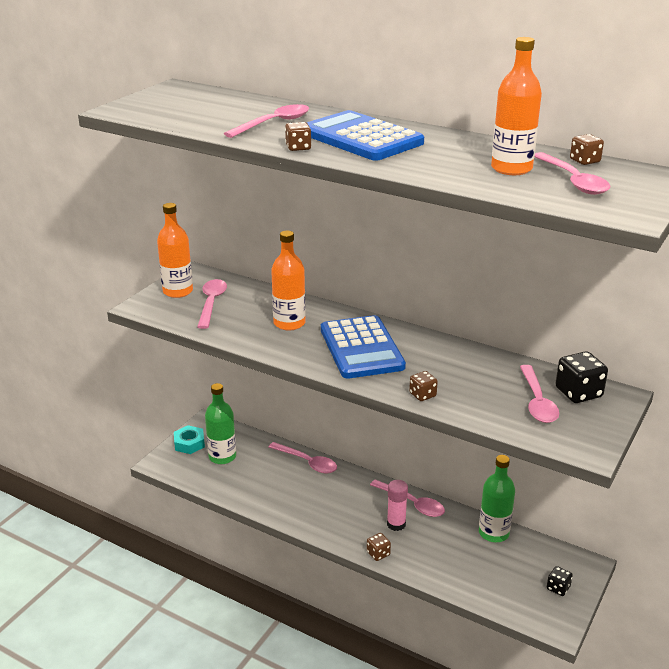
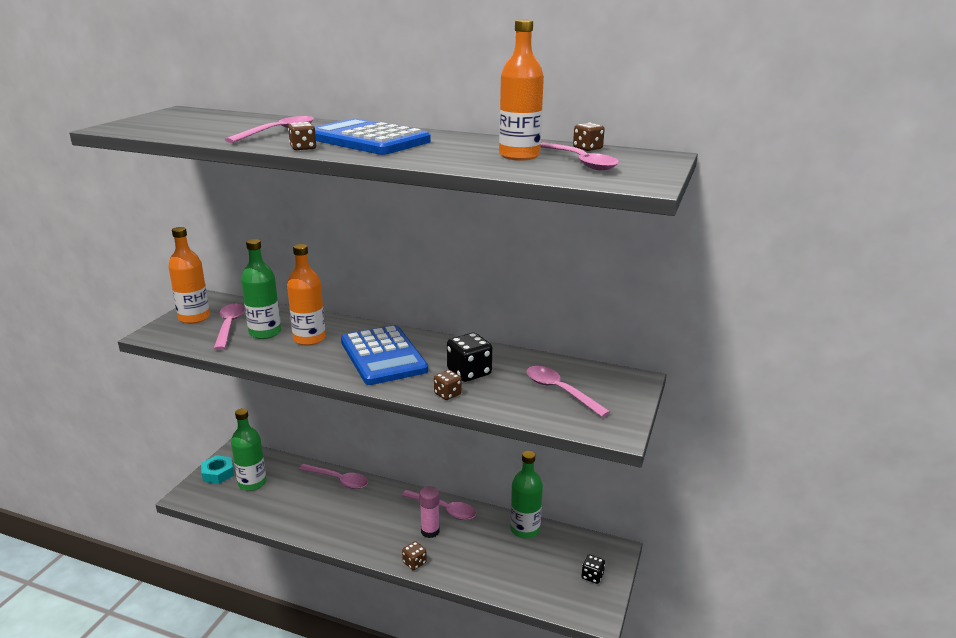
camera: 10 degrees left, 5 degrees down
(246, 313) = (265, 332): none -> green bottle
(537, 402) = (560, 391): pink spoon -> pink spoon turned 150 degrees clockwise
(578, 393) = (597, 380): black dice -> black dice (469, 372)

